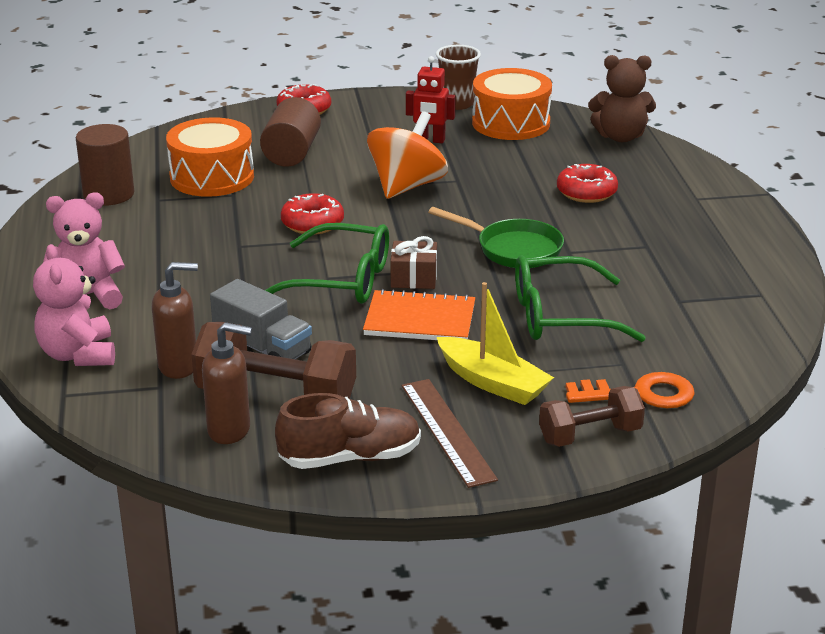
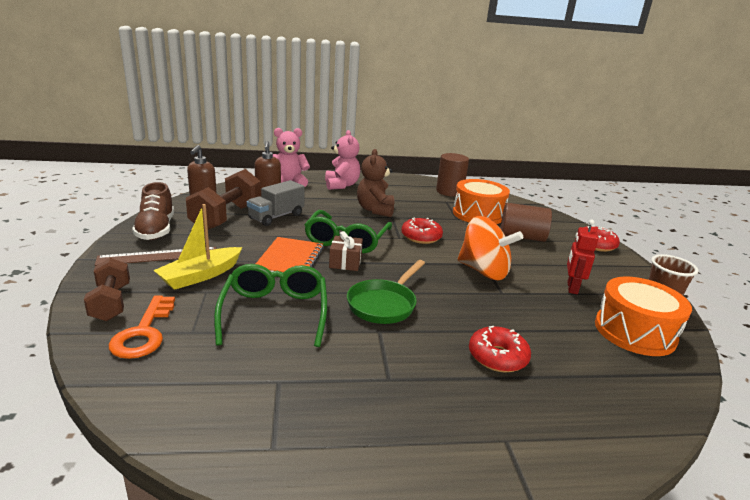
camera: 90 degrees right, 5 degrees down
(620, 137) = (648, 403): brown teddy bear -> brown teddy bear (375, 210)

